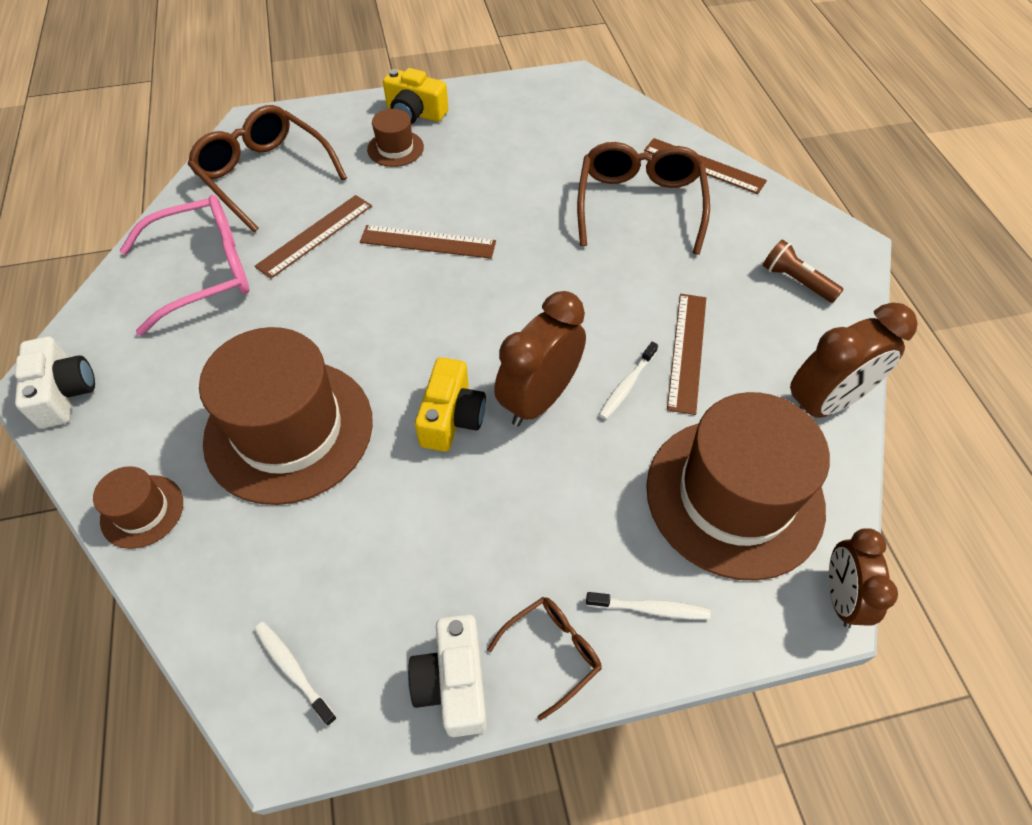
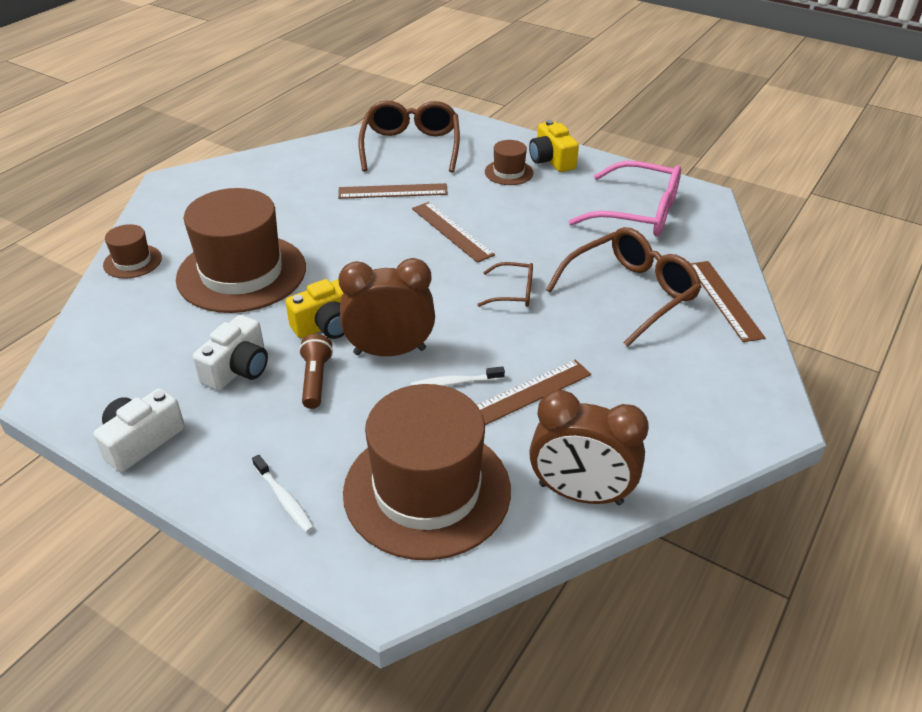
camera: 45 degrees right, 15 degrees down
(65, 393) = (175, 191): white camera -> white camera (238, 369)
(204, 272) = (311, 176): pink glasses -> pink glasses (637, 213)
(293, 671) = (89, 375): white toothbrush -> none
(552, 652) = (204, 471): brown glasses -> brown glasses (513, 292)
(796, 281) = (683, 412): brown flashlight -> brown flashlight (315, 380)
(840, 597) = (405, 599): brown clock -> none

